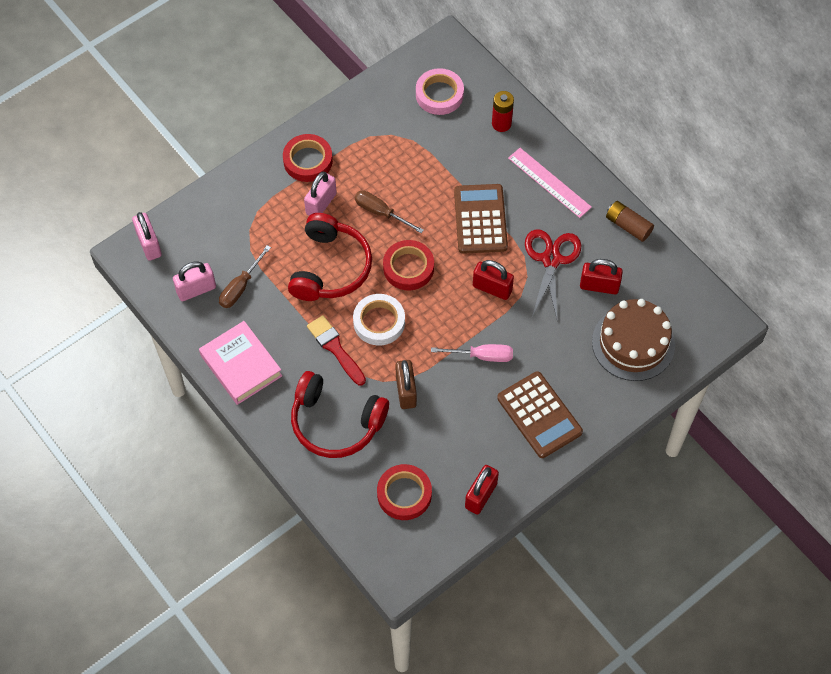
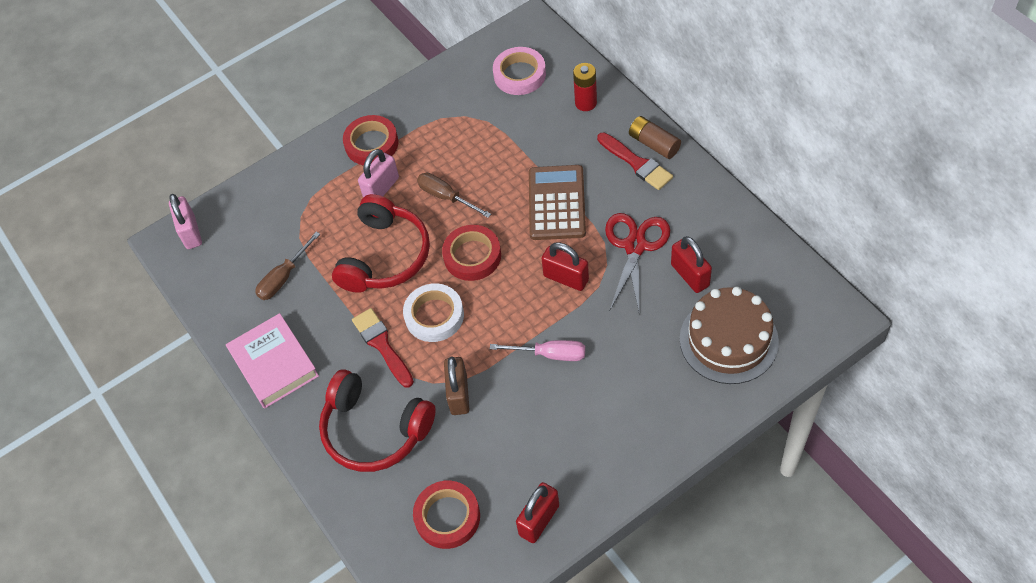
camera: 10 degrees right, 5 degrees down
(196, 289) = (235, 280): pink padlock -> none
(539, 415) = (614, 423): brown calculator -> none
(549, 182) = (636, 163): pink ruler -> red brush
(599, 286) = (690, 275): red padlock -> red padlock turned 45 degrees clockwise
(628, 226) = (725, 209): brown battery -> brown battery (654, 144)

